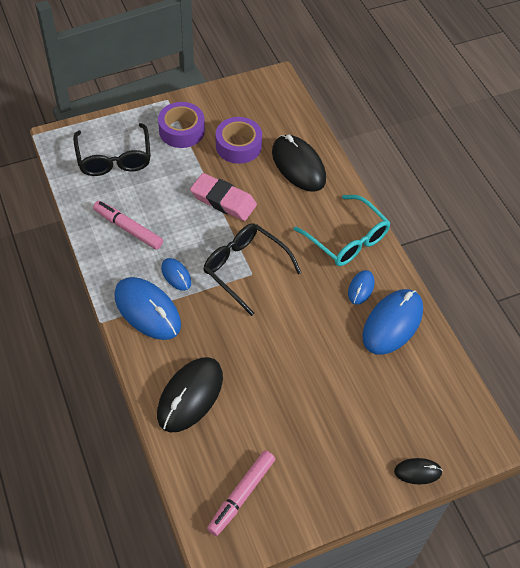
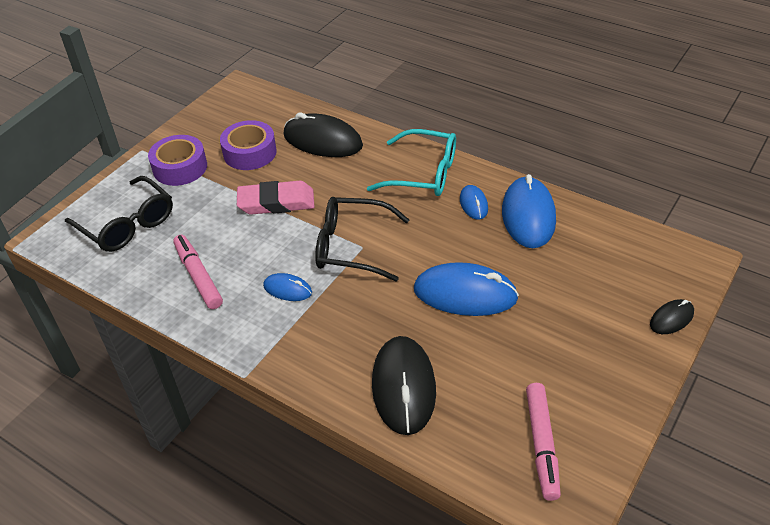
camera: 30 degrees left, 10 degrees down
(128, 229) = (198, 276): pink marker -> pink marker turned 60 degrees clockwise
(147, 310) = (286, 336): blue mouse -> blue mouse (465, 294)

